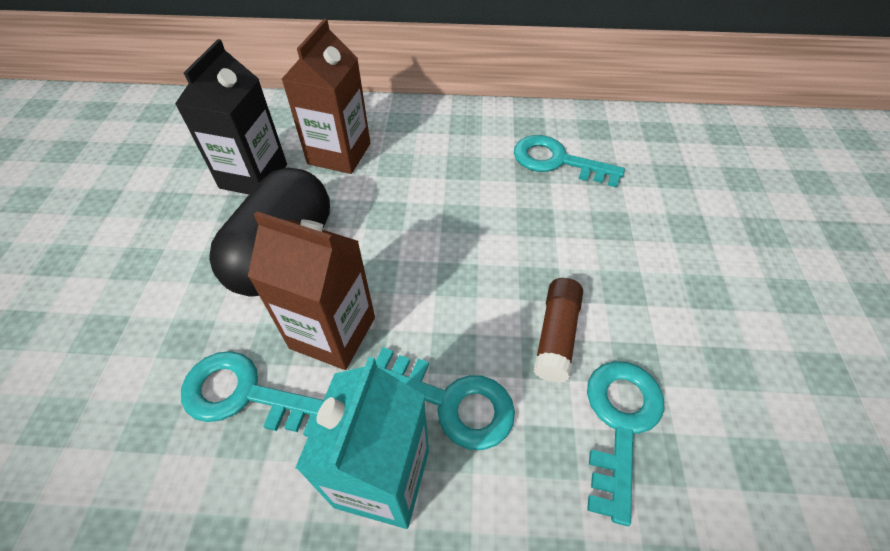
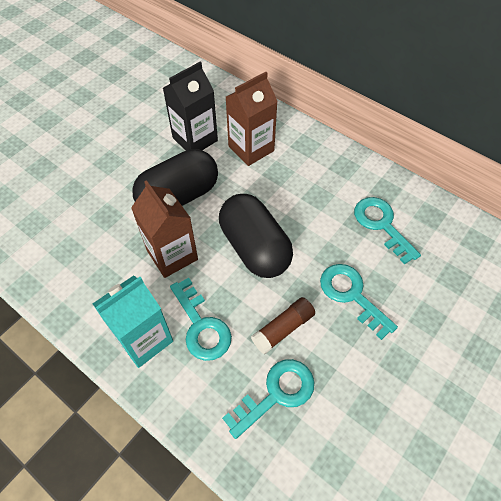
camera: 35 degrees right, 5 degrees up
(244, 395) = (113, 261): turquoise key -> turquoise key (351, 295)
(438, 261) = (254, 248): none -> black capsule

